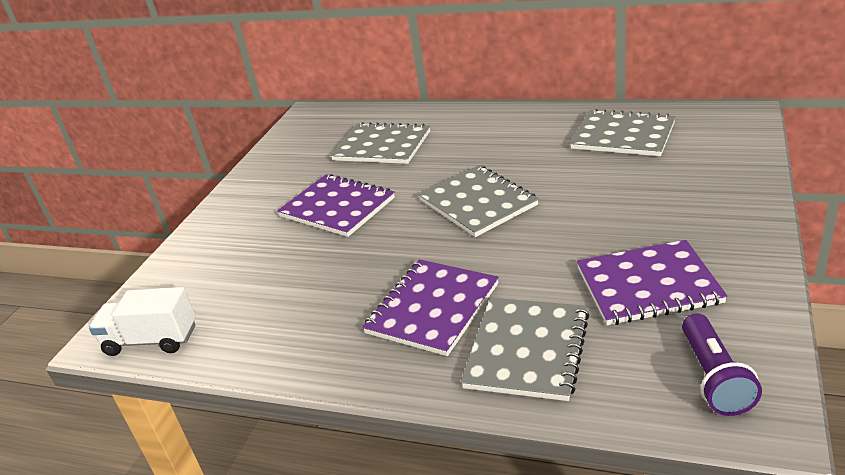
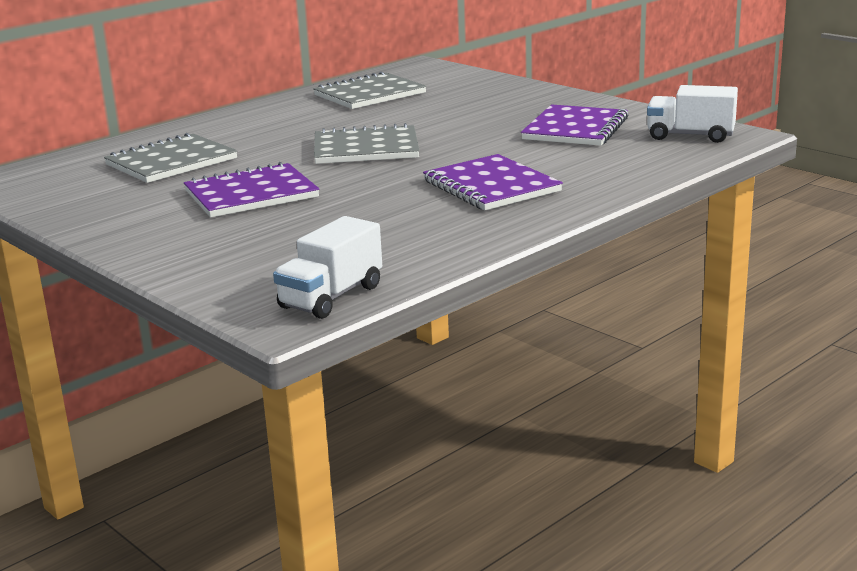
camera: 65 degrees left, 10 degrees down
(527, 350) = (591, 170): grey notebook -> none
(714, 378) = (690, 136): purple flashlight -> white truck

